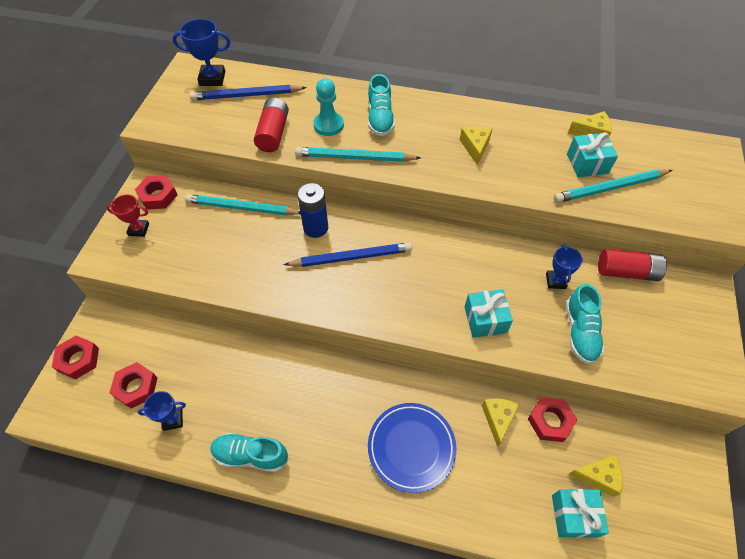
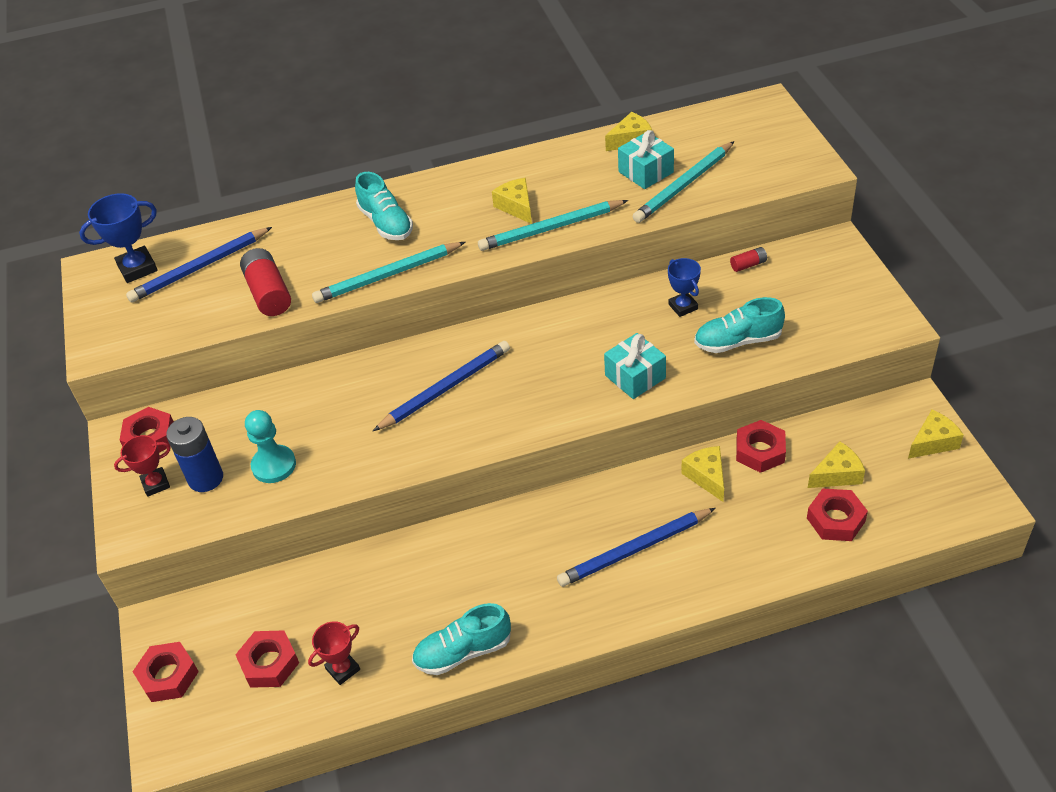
camera: 25 degrees left, 10 degrees down
(173, 420) = (343, 669): blue trophy -> red trophy
(242, 208) = (272, 400): turquoise pencil -> turquoise pencil (551, 228)
(315, 228) = (380, 379): blue battery -> blue battery (206, 478)
(328, 125) = (329, 256): turquoise pawn -> turquoise pawn (274, 465)
(411, 447) = (635, 549): blue plate -> blue pencil
(574, 515) = (835, 520): turquoise gift -> red nut
(580, 332) = (737, 341): turquoise shoe -> turquoise shoe turned 105 degrees clockwise
(626, 272) = (748, 265): red battery -> red battery, size x0.50
(694, 495) = (933, 442): none -> yellow cheese

